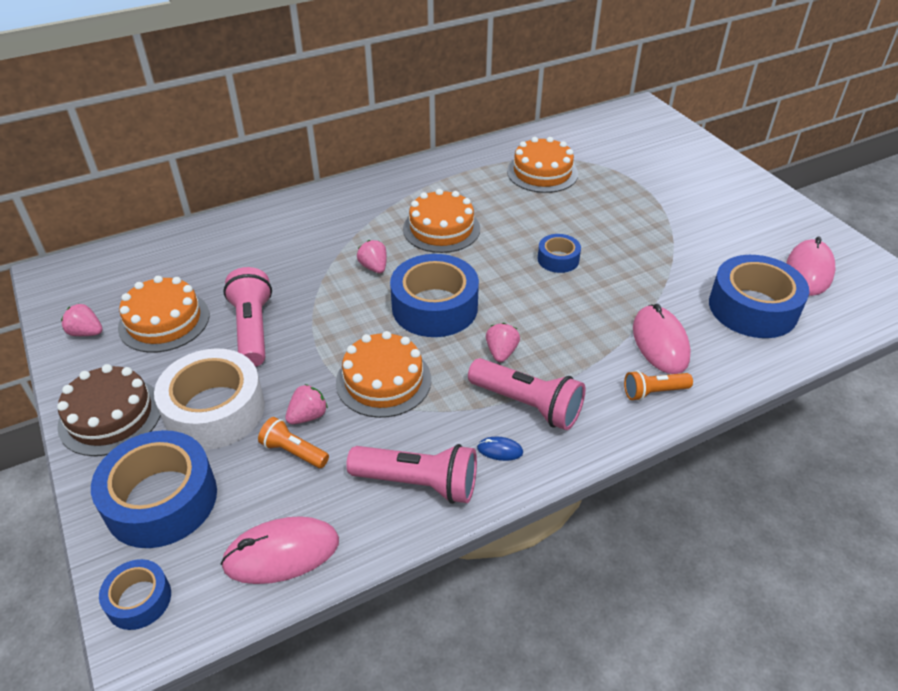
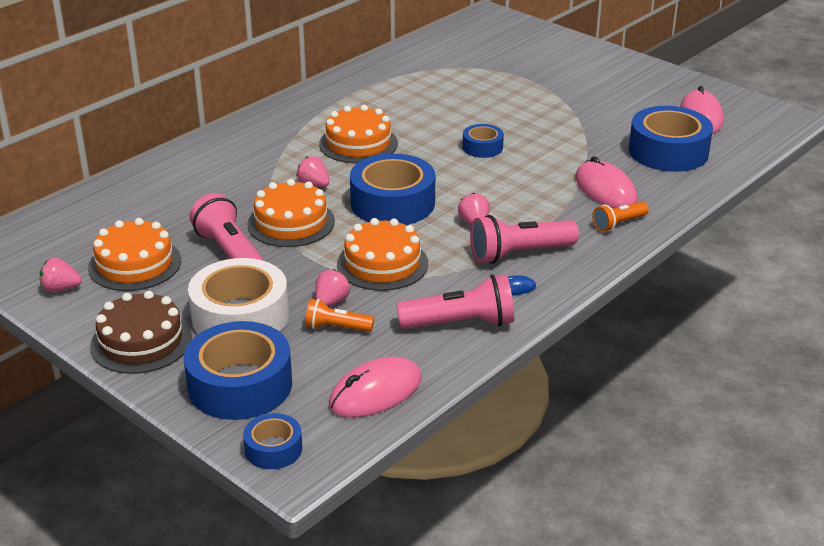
camera: 20 degrees left, 10 degrees down
(527, 405) = (519, 254): pink flashlight -> pink flashlight turned 150 degrees clockwise
(542, 172) = (426, 83): orange cake -> orange cake (291, 223)

